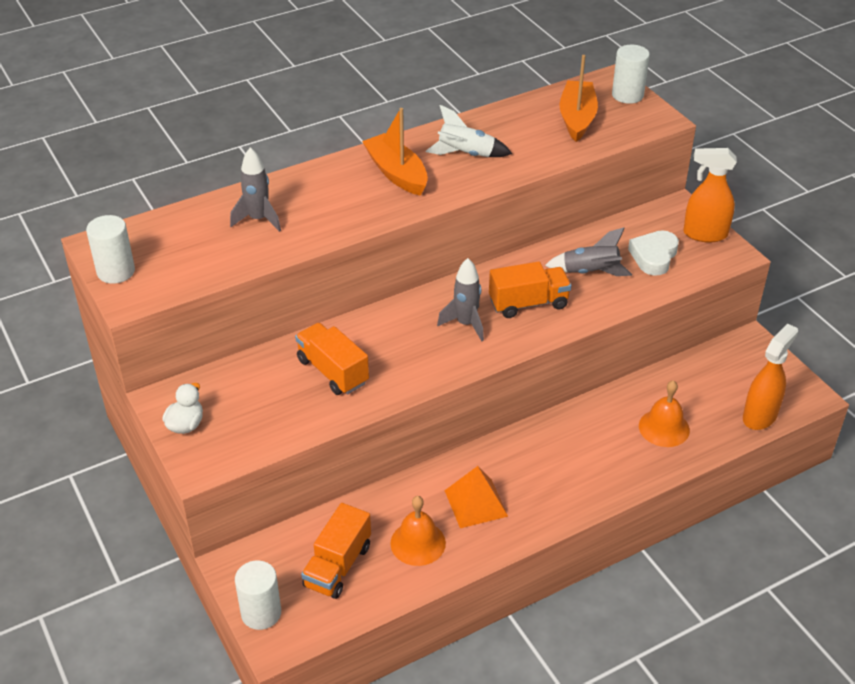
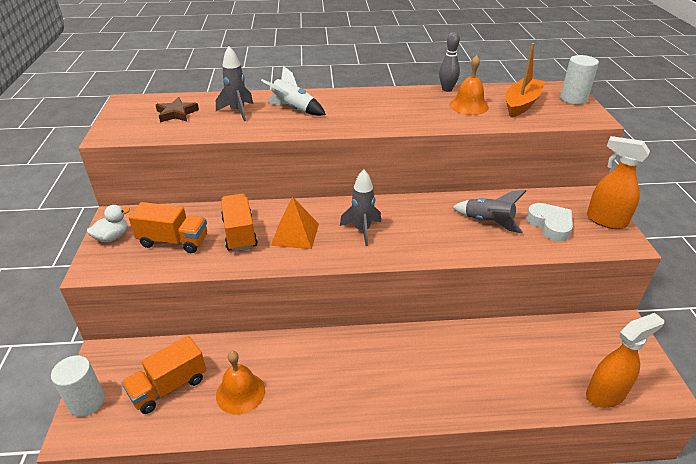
camera: 25 degrees right, 5 degrees down
(116, 271) = (119, 118): white cylinder -> none
(184, 244) = (176, 113): none -> brown star
(396, 173) = (357, 107): orange boat -> none
(466, 154) = (417, 107): white rocket -> white rocket (293, 109)
(476, 503) = (307, 377): orange pyramid -> orange pyramid (295, 234)
(482, 117) = (447, 89): none -> grey bowling pin
(528, 303) = (422, 230): orange truck -> orange truck (173, 241)
(654, 256) = (550, 225): white heart -> white heart turned 105 degrees clockwise
(664, 428) = (506, 372): orange bell -> orange bell (468, 106)

